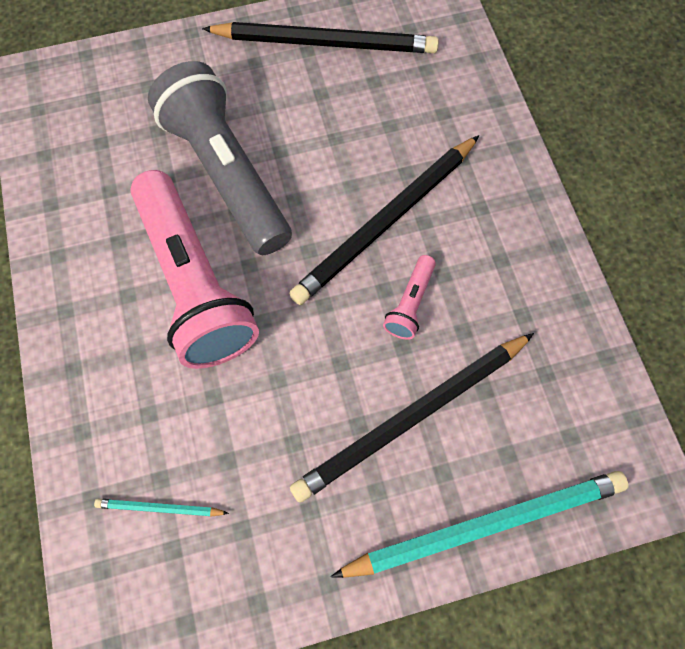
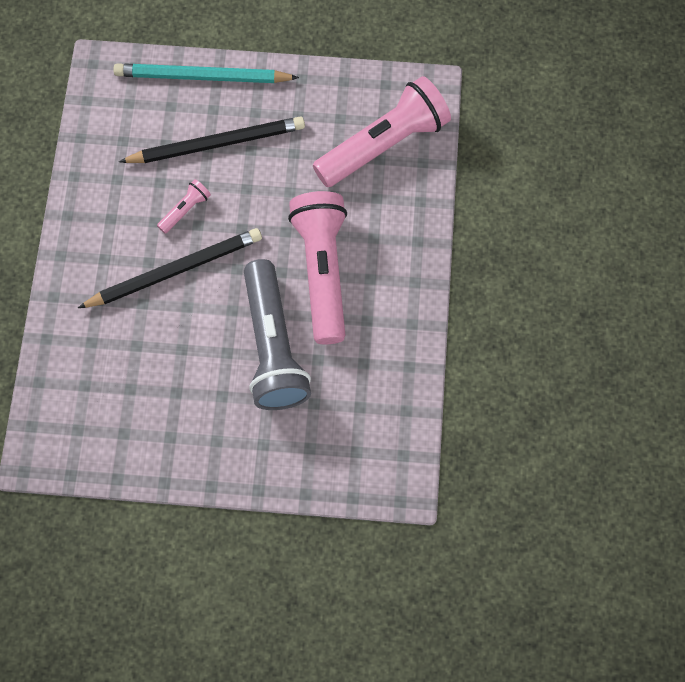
camera: 160 degrees left, 0 degrees up
(159, 508) = (384, 144): turquoise pencil -> pink flashlight
(325, 43) = (152, 439): black pencil -> none

